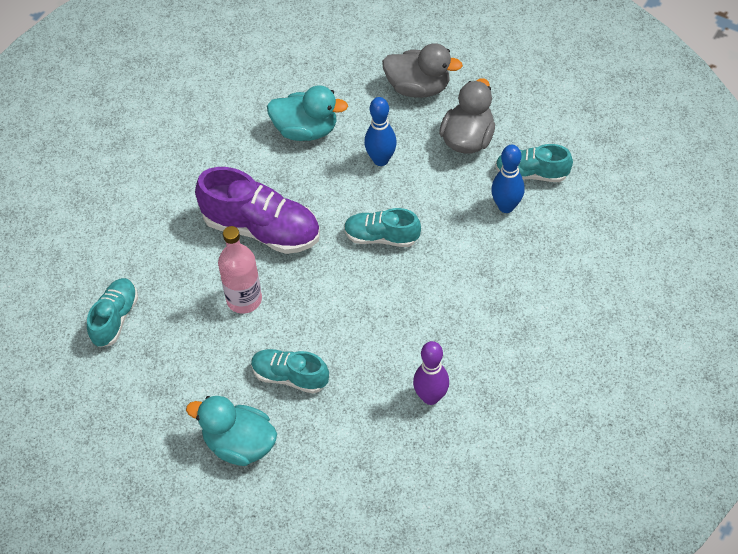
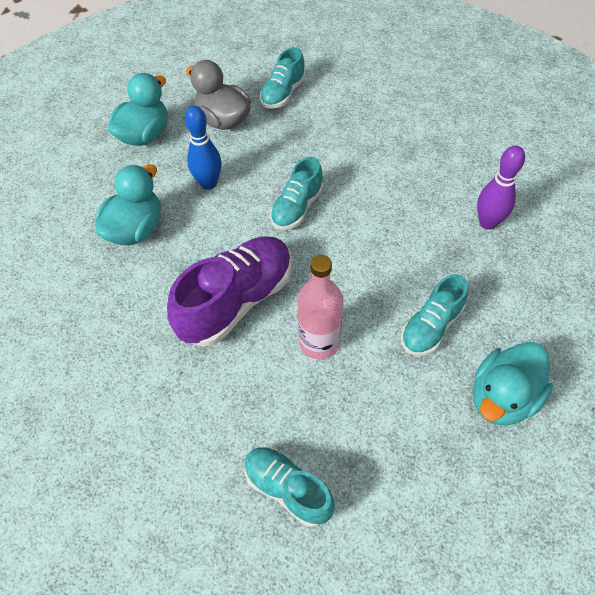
camera: 70 degrees left, 0 degrees up
(418, 87) = (144, 135): grey duck -> turquoise duck
(506, 206) = (308, 118): blue bowling pin -> none

